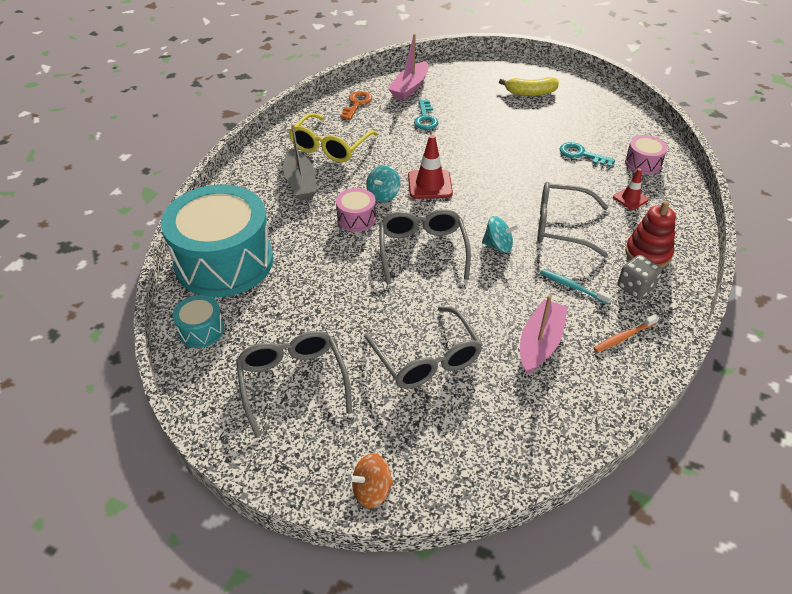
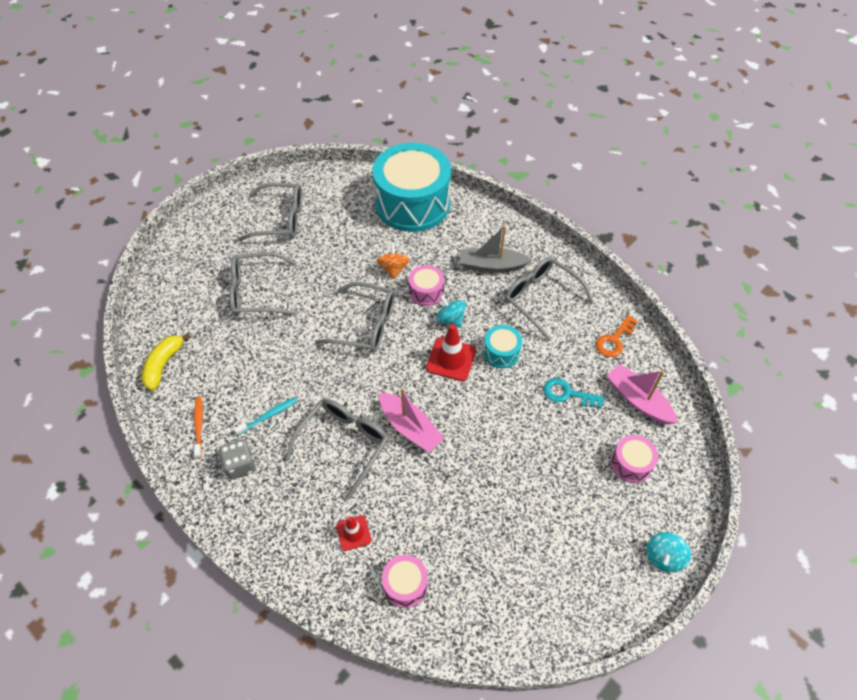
camera: 110 degrees right, 10 degrees up
(201, 330) = (350, 184): turquoise drum -> turquoise drum (501, 352)
(330, 147) = (540, 299): yellow glasses -> grey glasses
(357, 104) = (614, 340): orange key -> orange key turned 90 degrees clockwise
(371, 490) = (182, 238): orange spinning top -> orange spinning top (393, 269)
(467, 85) = (631, 464): none -> pink drum
(498, 246) = (344, 381): turquoise spinning top -> turquoise spinning top (663, 557)
(530, 93) = (594, 530): yellow banana -> yellow banana (163, 365)
(540, 343) = (228, 366): pink boat -> pink boat (410, 427)
(581, 154) = (446, 523): turquoise key -> none
(648, 253) = (272, 501): red stacking toy -> none

